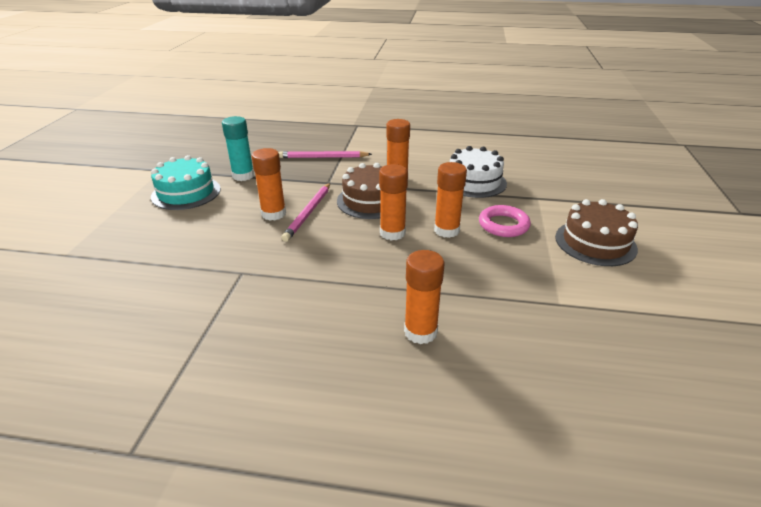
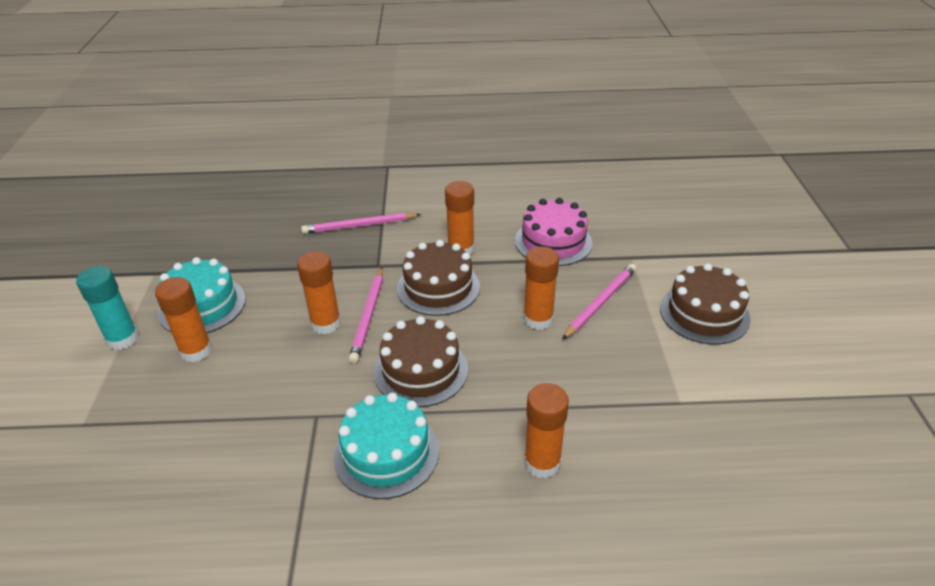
camera: 10 degrees left, 5 degrees up
(243, 176) = (267, 269): turquoise glue stick -> turquoise glue stick (123, 339)
(288, 306) = (386, 453): none -> turquoise cake
(337, 253) = (421, 370): none -> brown cake
(392, 233) = (477, 332): orange glue stick -> orange glue stick (196, 351)
(474, 182) = (553, 242): white cake -> pink cake
(503, 225) = (600, 302): pink ring -> pink pencil

